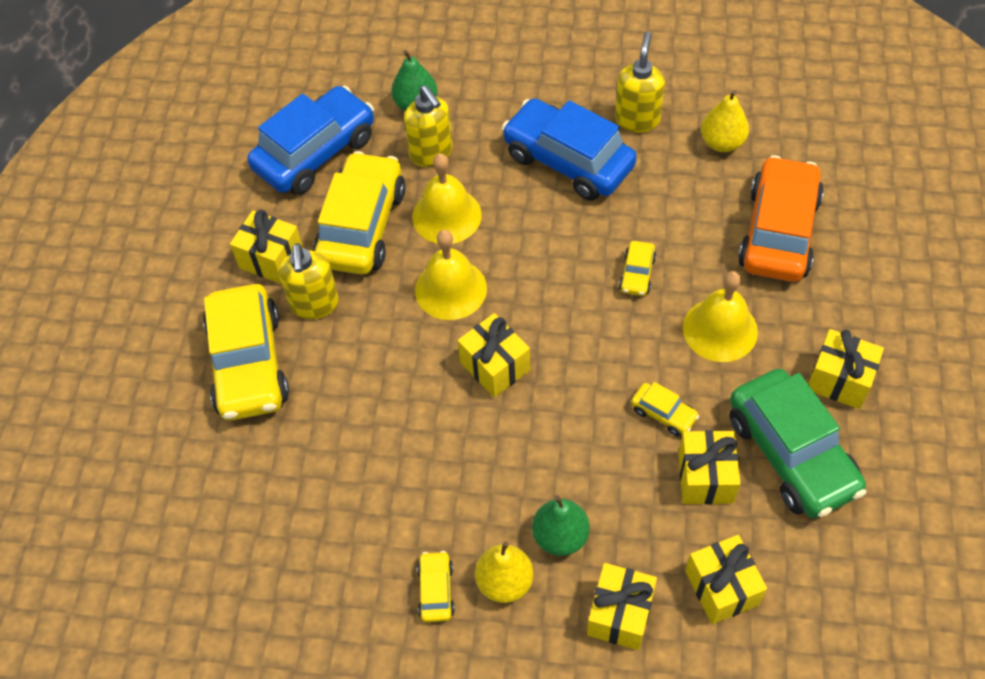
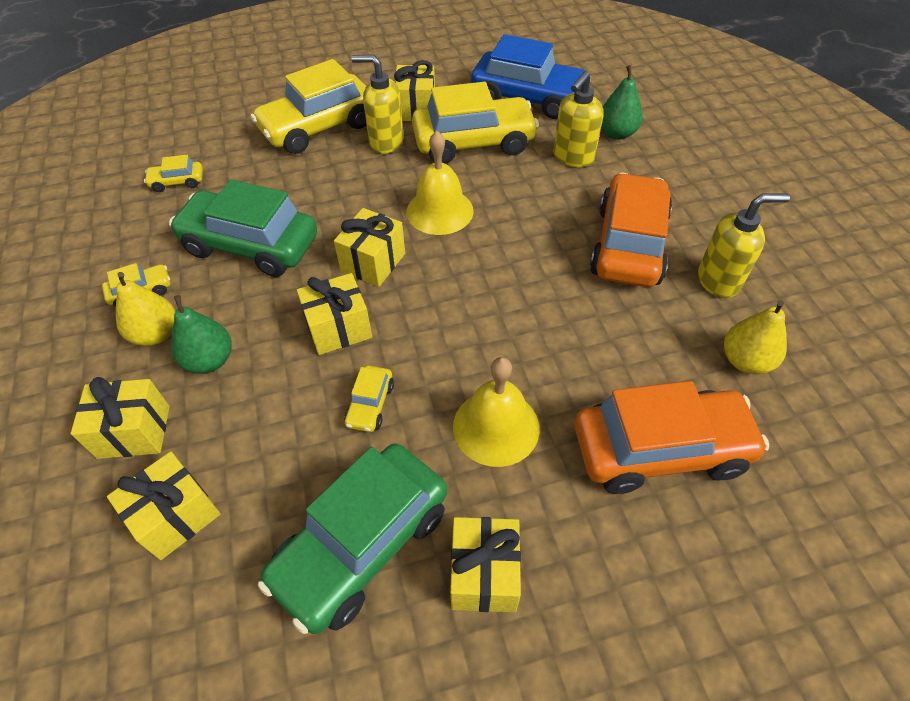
camera: 65 degrees right, 5 degrees down
(315, 304) = (386, 142): yellow soap dispenser -> yellow soap dispenser turned 45 degrees clockwise
(416, 472) = (251, 245): none -> green car
(447, 215) = (514, 186): yellow bell -> none
(568, 161) = (628, 245): blue car -> orange car
(637, 274) = (527, 335): yellow car -> yellow car (177, 182)
(705, 477) = (306, 464): yellow gift -> yellow gift (338, 328)

